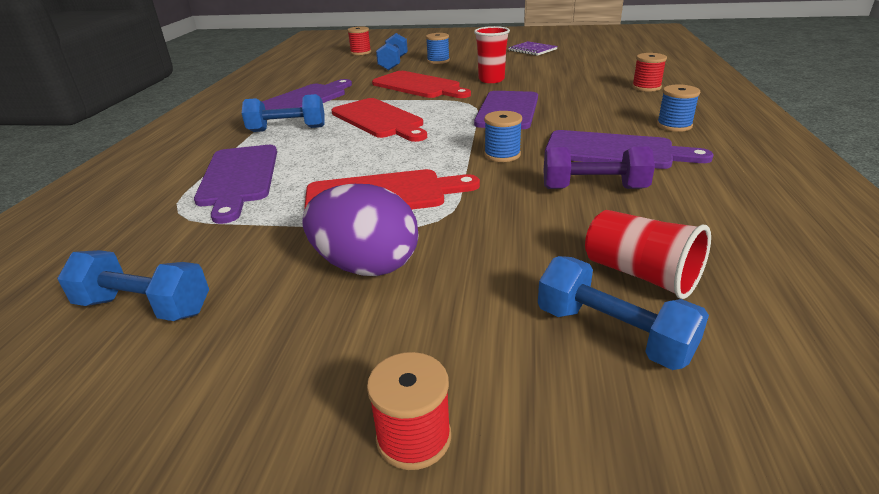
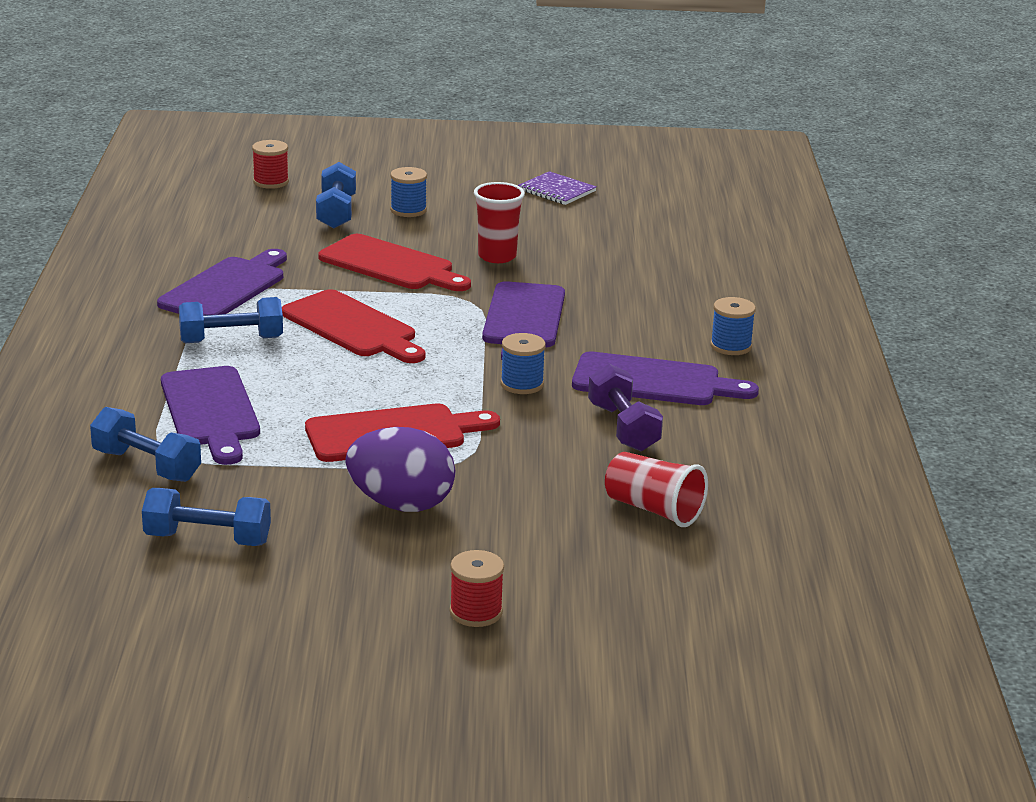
camera: 10 degrees left, 5 degrees down
(594, 188) = (623, 428): purple dumbbell -> purple dumbbell turned 75 degrees clockwise
(613, 334) = (622, 552): blue dumbbell -> blue dumbbell (146, 466)
(646, 87) = (713, 280): red spool -> none

